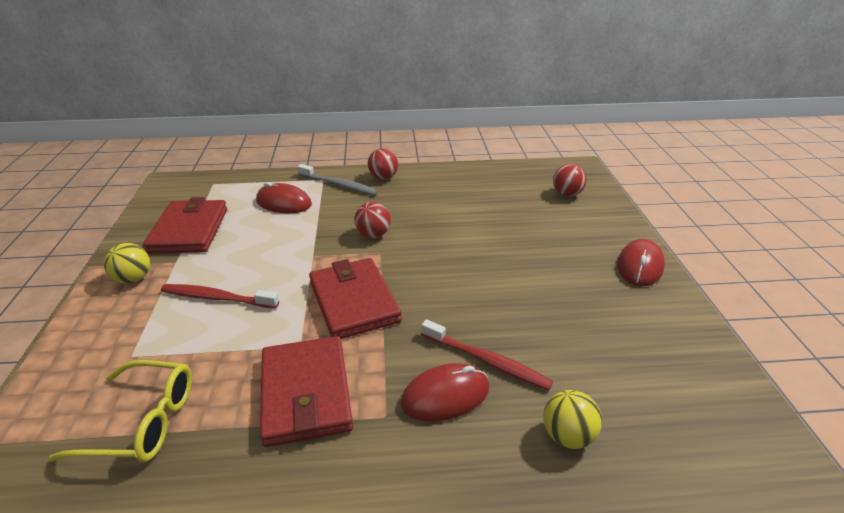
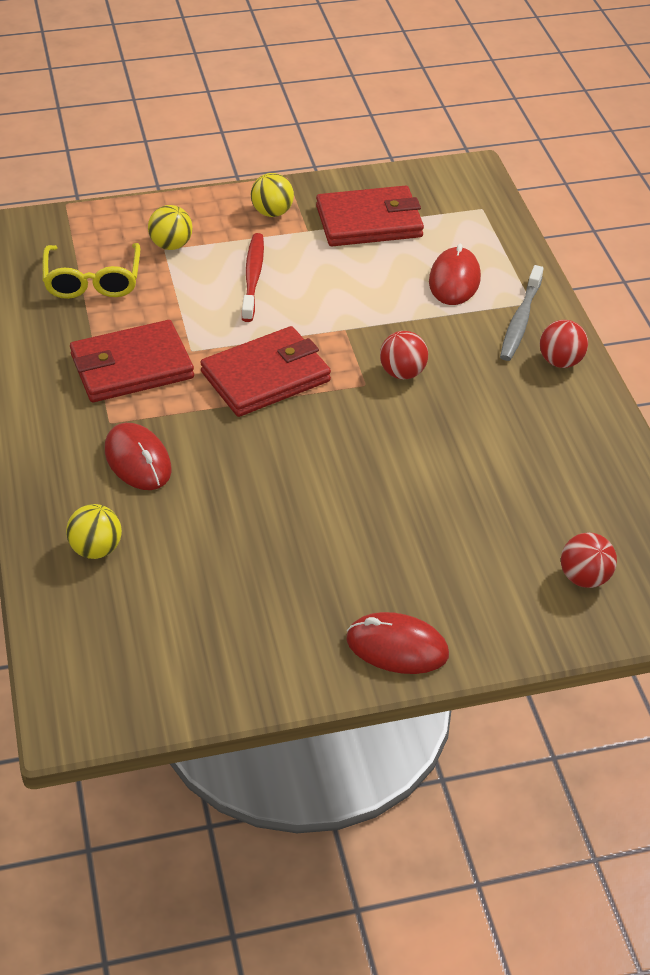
camera: 80 degrees right, 10 degrees up
(128, 350) = (171, 245): none -> yellow ball
(486, 361) = (188, 489): red toothbrush -> none

